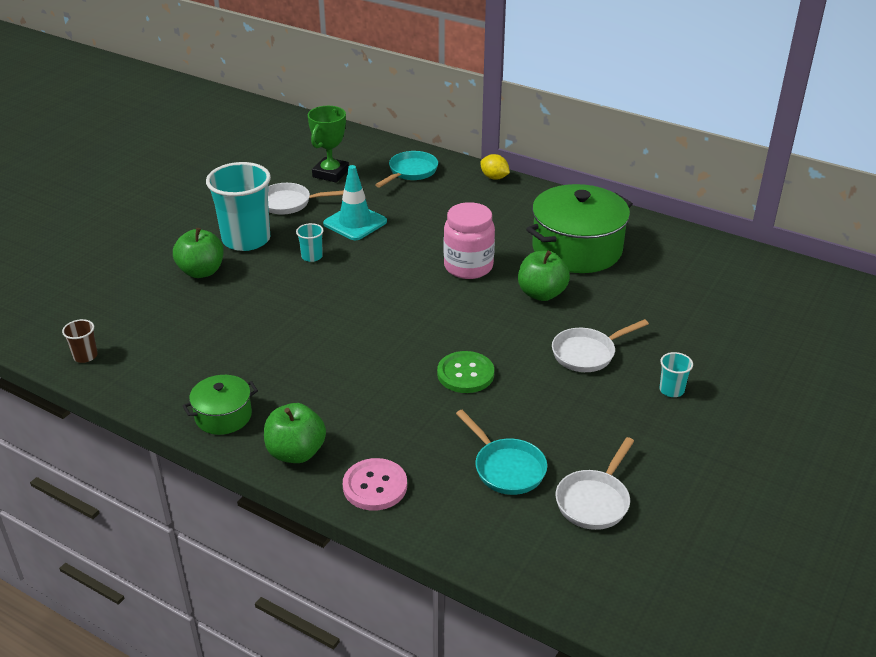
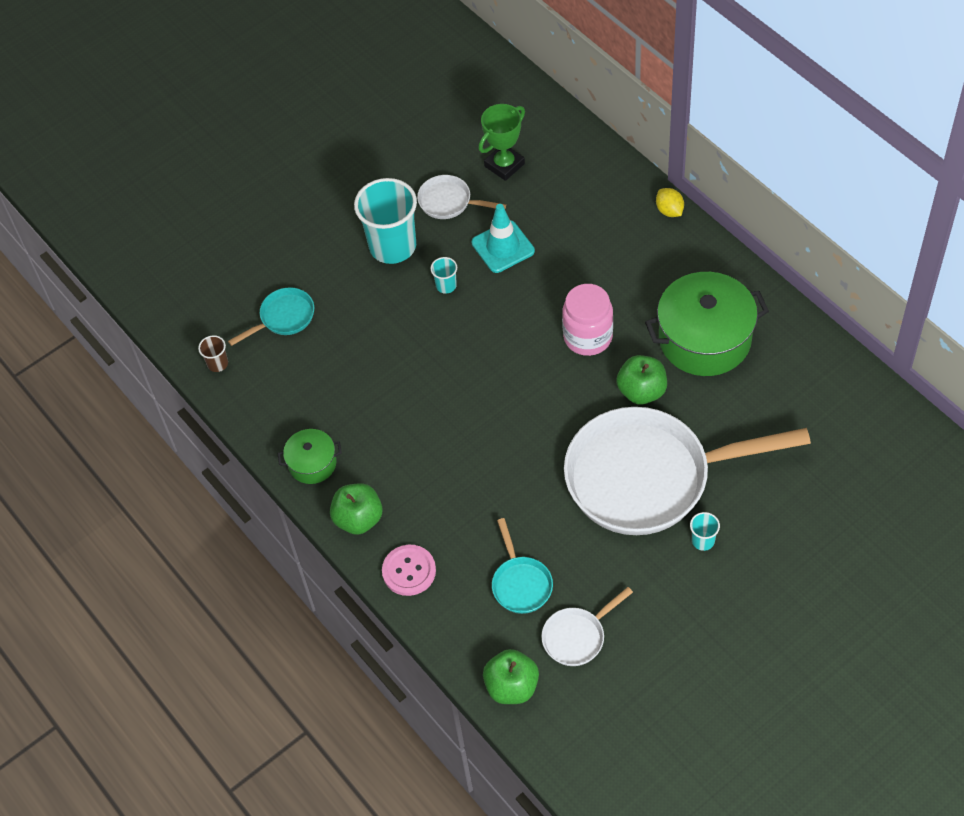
camera: 25 degrees right, 20 degrees up
(201, 271) = (340, 281): green apple -> green apple (512, 687)
(411, 172) = (586, 182): turquoise pan -> turquoise pan (283, 318)
(465, 374) = (529, 472): green button -> none
(587, 353) = (649, 477): white pan -> white pan, size x2.40

